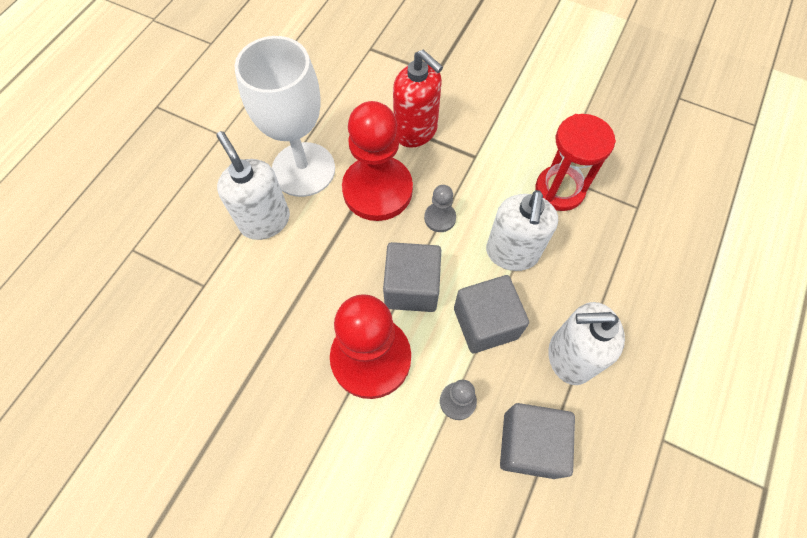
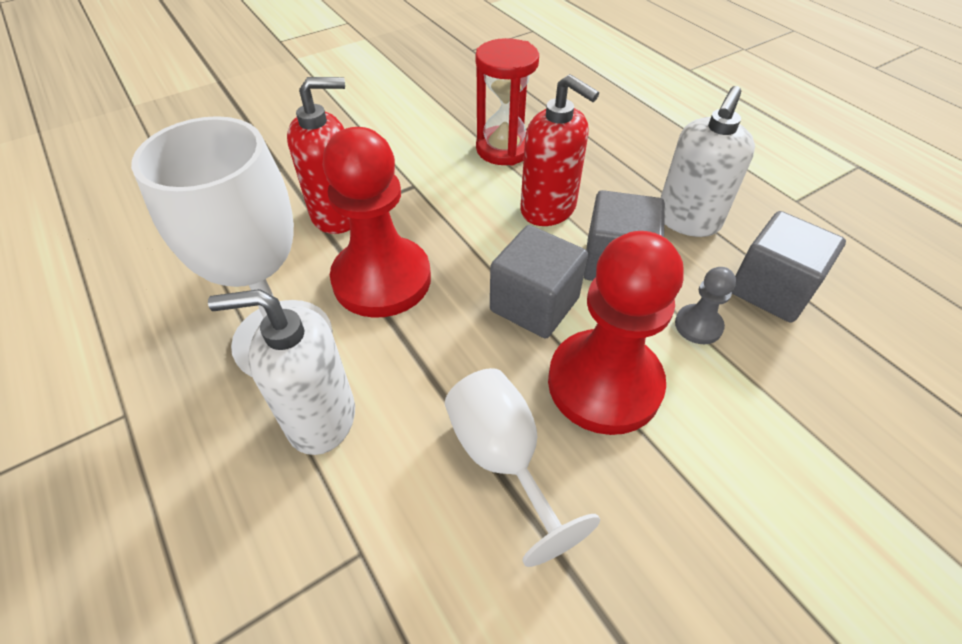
camera: 60 degrees left, 15 degrees down
(288, 325) = (503, 458): none -> white goblet
(440, 218) = (464, 243): grey pawn -> none
(512, 253) = (548, 209): white soap dispenser -> red soap dispenser

